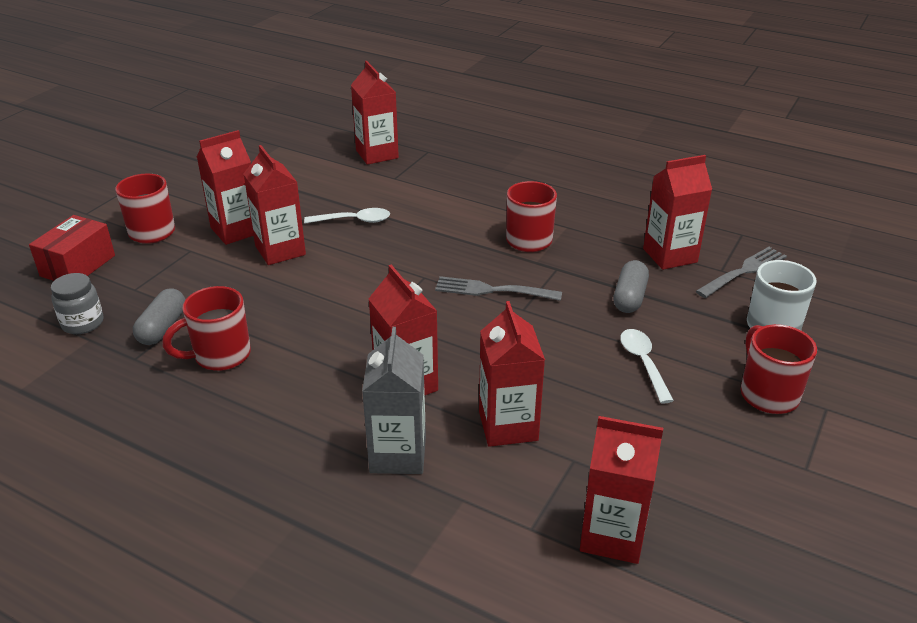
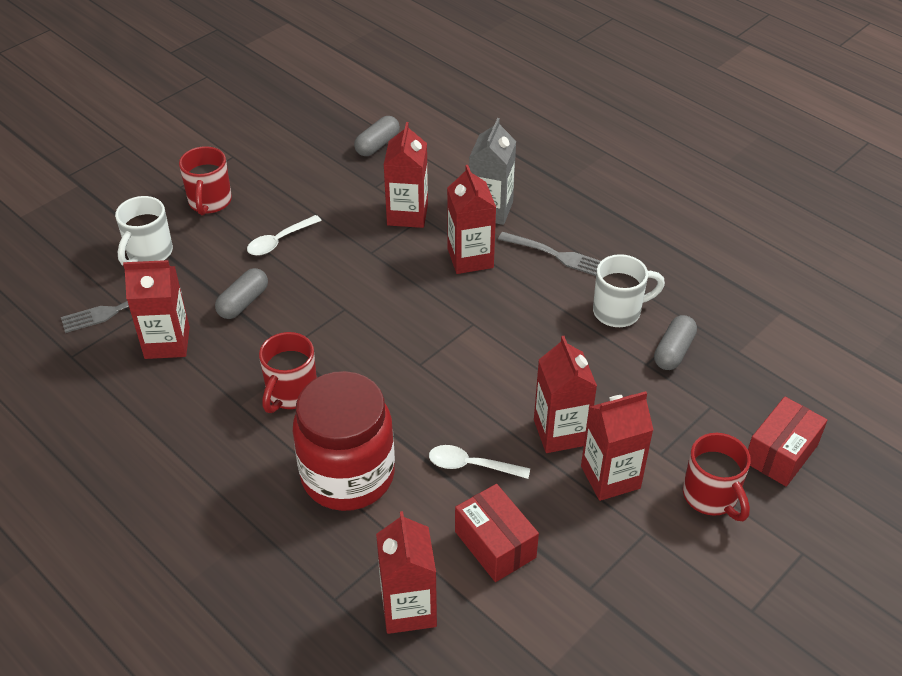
camera: 165 degrees left, 10 degrees up
(83, 323) = (750, 371): grey jar -> none
(220, 356) = (618, 311): red mug -> white mug
(324, 186) = (495, 544): none -> red box
(451, 202) = (348, 475): none -> red jar
(493, 290) = (360, 334): grey fork -> grey fork (556, 255)
(612, 535) = (377, 145): red carton -> grey capsule
(643, 363) = (279, 241): white spoon -> white spoon turned 45 degrees clockwise

